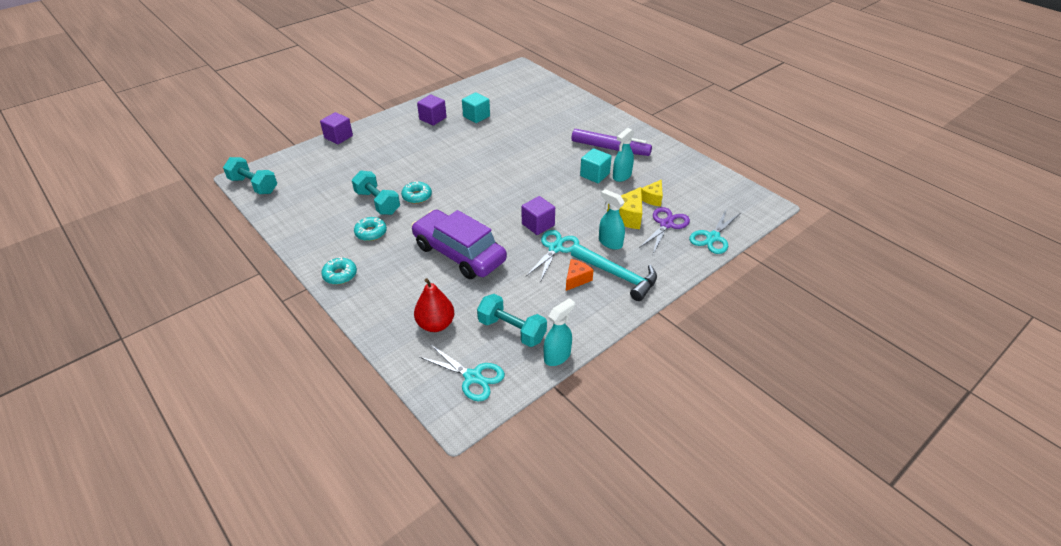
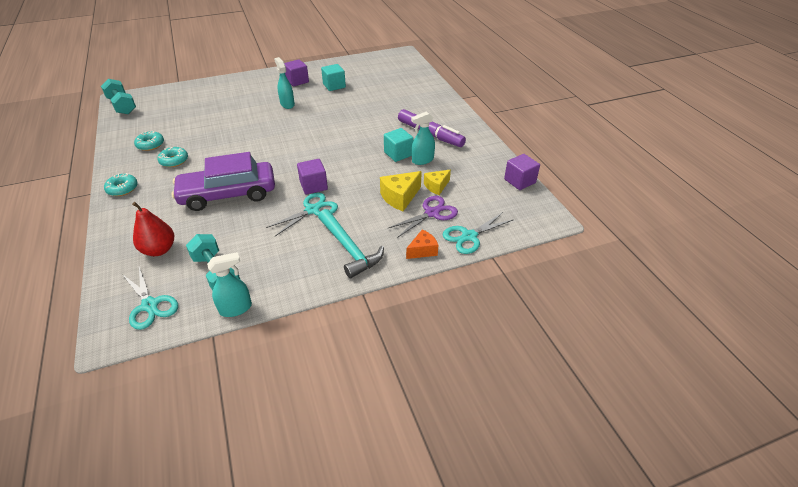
camera: 20 degrees right, 0 degrees up
(338, 137) = (213, 82): purple cube -> purple cube (519, 181)
(377, 202) = (199, 138): turquoise dumbbell -> none
(417, 196) = (233, 140): turquoise donut -> turquoise donut (150, 145)
(459, 253) = (228, 194): purple car -> purple car turned 75 degrees counterclockwise
(576, 279) = (309, 242): orange cheese -> orange cheese (422, 250)
(610, 242) = (365, 217): turquoise spray bottle -> turquoise spray bottle (287, 104)

